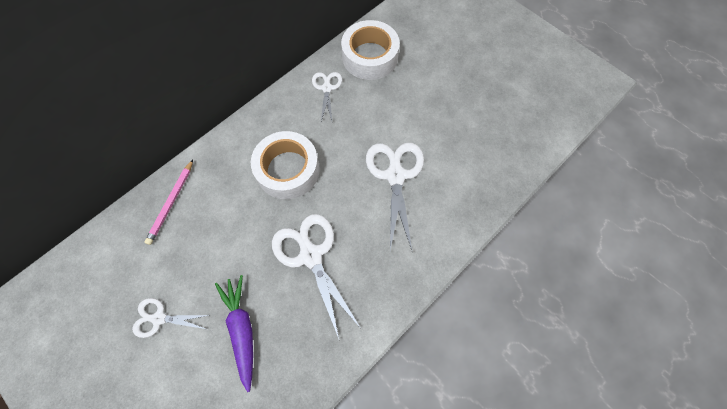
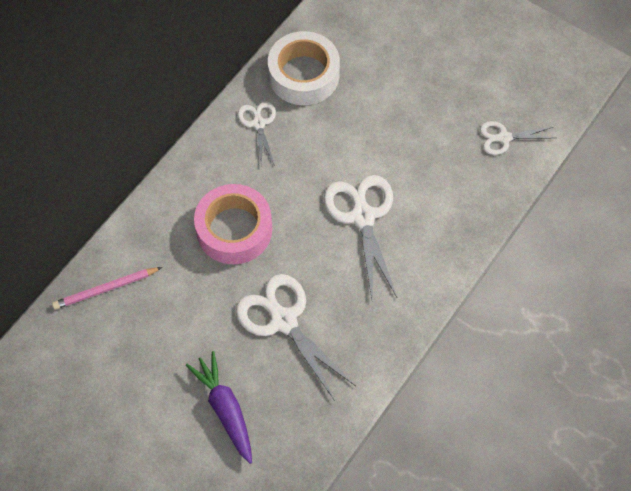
camera: 10 degrees left, 5 degrees down
(159, 318) = (129, 413): white scissors -> white scissors (504, 138)
(171, 203) = (106, 289): pink pencil -> pink pencil turned 60 degrees clockwise
(288, 170) = (234, 230): white tape -> pink tape

